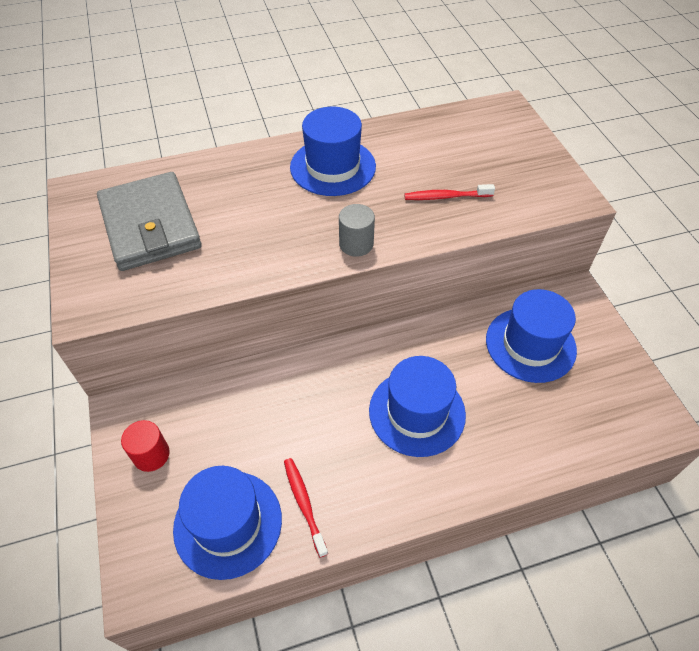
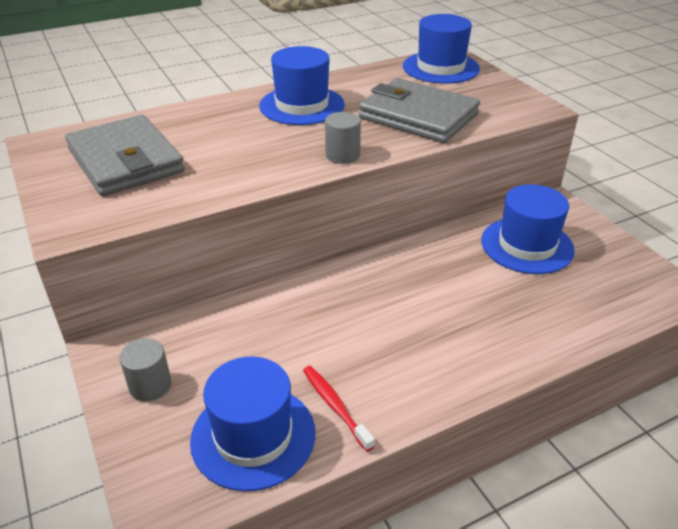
camera: 10 degrees left, 15 degrees down
(151, 455) = (150, 385): red cylinder -> grey cylinder
(417, 412) = (432, 312): blue hat -> blue hat (441, 68)
(446, 197) = (418, 116): red toothbrush -> grey wallet

